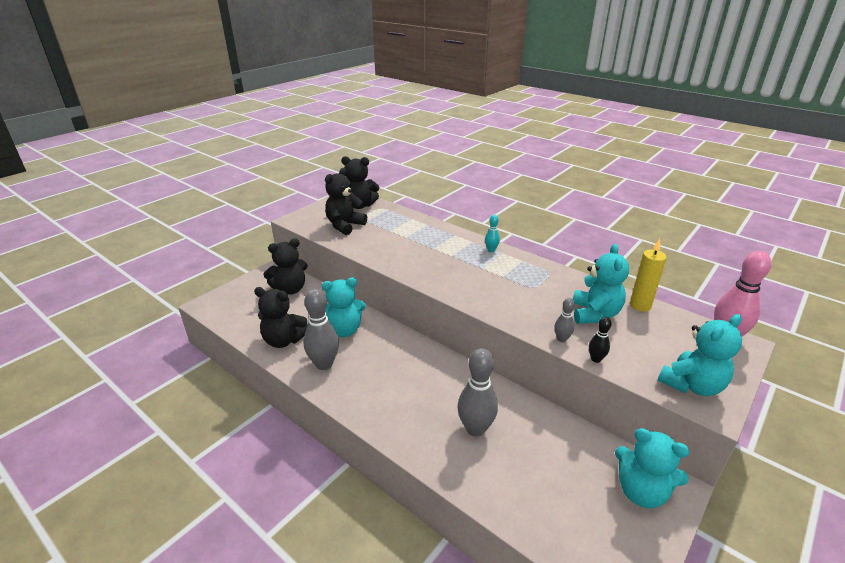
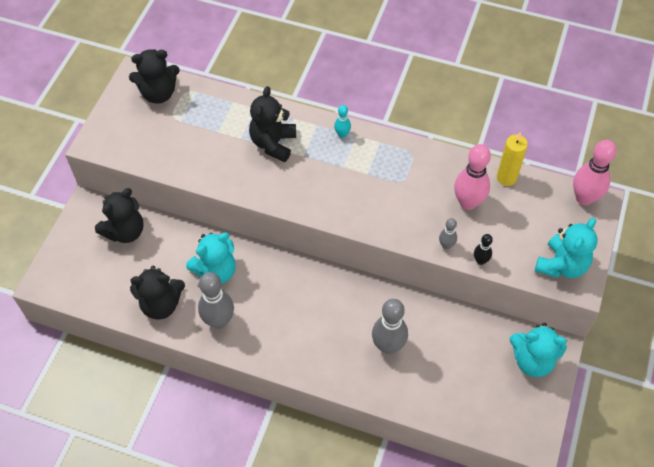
camera: 20 degrees left, 25 degrees up
(345, 225) = (160, 137): black teddy bear -> black teddy bear (273, 143)
(594, 314) = (468, 202): turquoise teddy bear -> pink bowling pin

